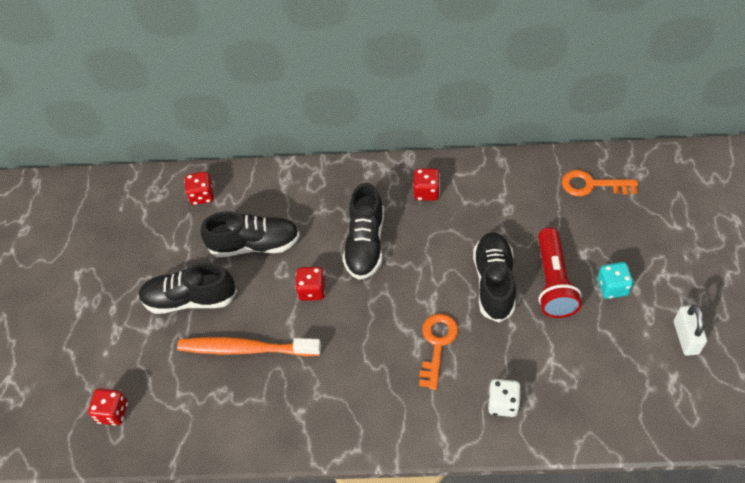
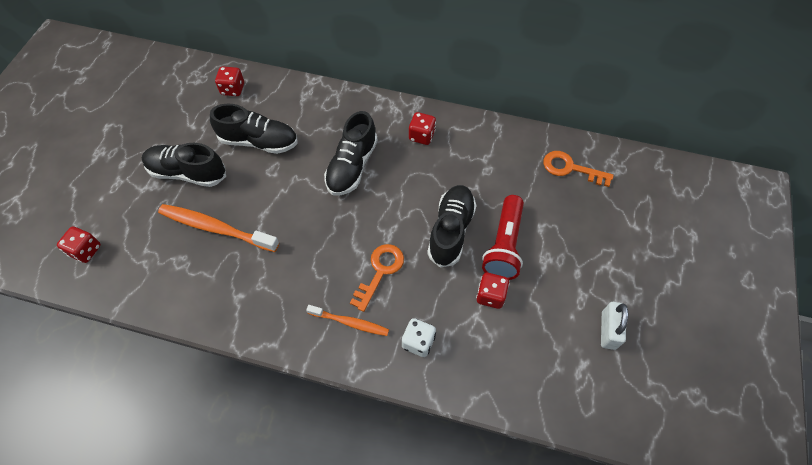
camera: 10 degrees right, 5 degrees up
(312, 290) = (291, 194): red dice -> red dice (490, 296)
(426, 404) = (350, 322): none -> orange toothbrush
(612, 287) = (556, 265): turquoise dice -> none

